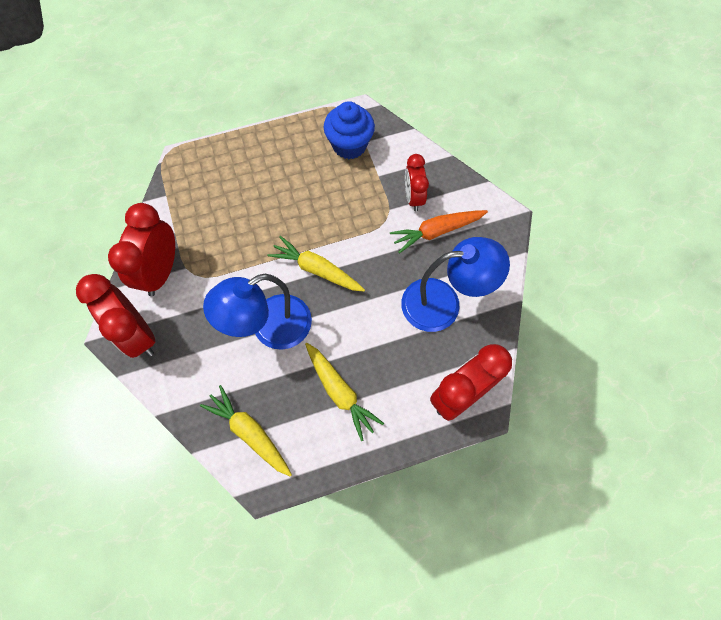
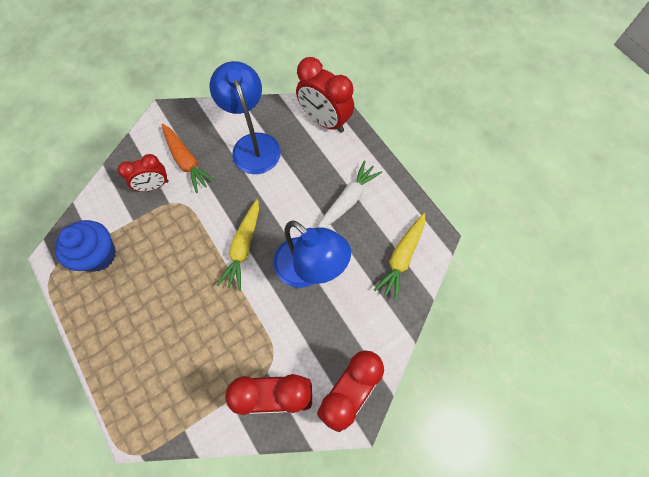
camera: 105 degrees left, 0 degrees up
(340, 392) = (347, 200): yellow carrot -> white carrot

